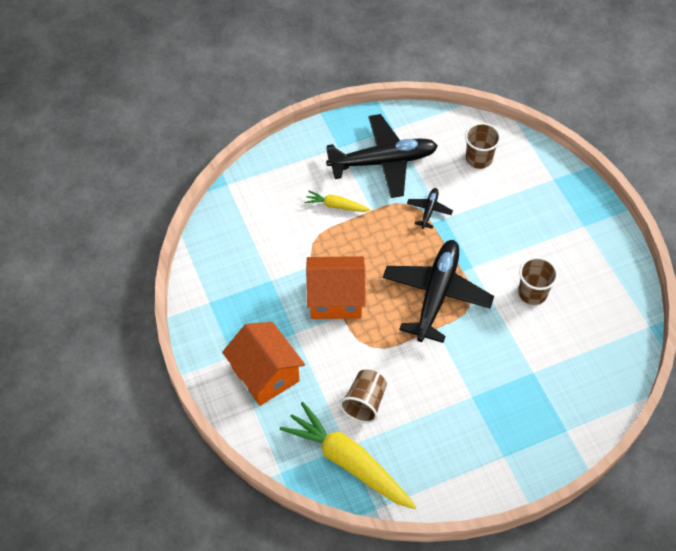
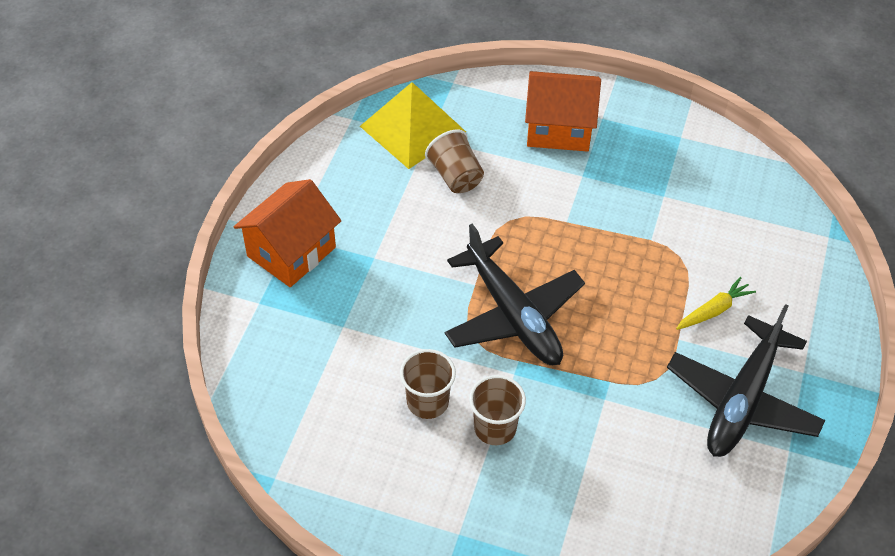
camera: 130 degrees right, 5 degrees down
(335, 299) = (591, 230): orange house -> orange house (291, 252)
(348, 462) = (412, 129): yellow carrot -> yellow pyramid
(429, 210) = (629, 391): black plane -> none
(479, 159) = (661, 505): brown cup -> brown cup (495, 428)

